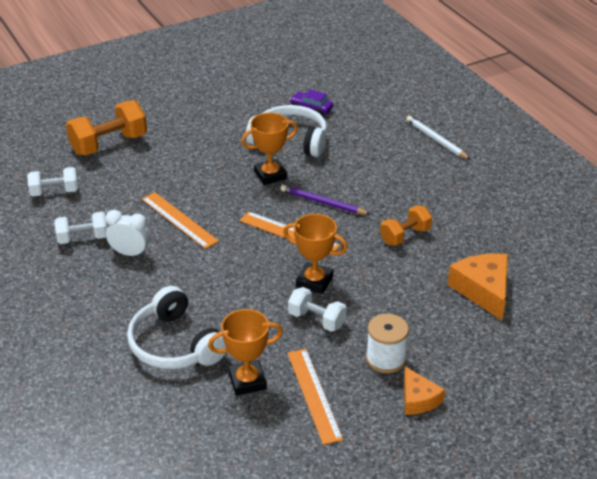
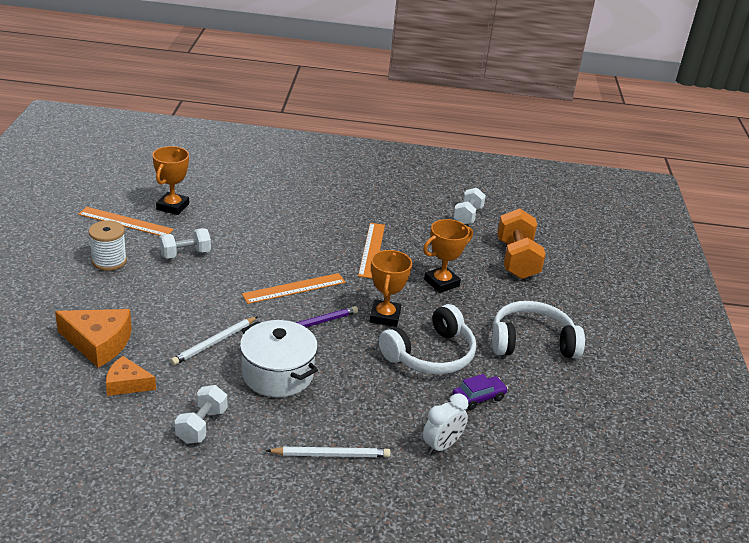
camera: 120 degrees right, 5 degrees down
(83, 238) = (395, 207): white dumbbell -> white dumbbell (201, 426)
(130, 253) = (355, 217): white clock -> white clock (441, 446)
(175, 344) = (240, 198): white headphones -> white headphones (532, 342)
(179, 220) = (372, 250): orange ruler -> orange ruler turned 75 degrees counterclockwise
(314, 281) = (224, 272): orange trophy -> orange trophy (441, 283)
(397, 191) = (277, 374): none -> white pot
(405, 236) = (214, 342): orange dumbbell -> white pencil
(418, 399) = (59, 254): orange cheese -> orange cheese (127, 384)

